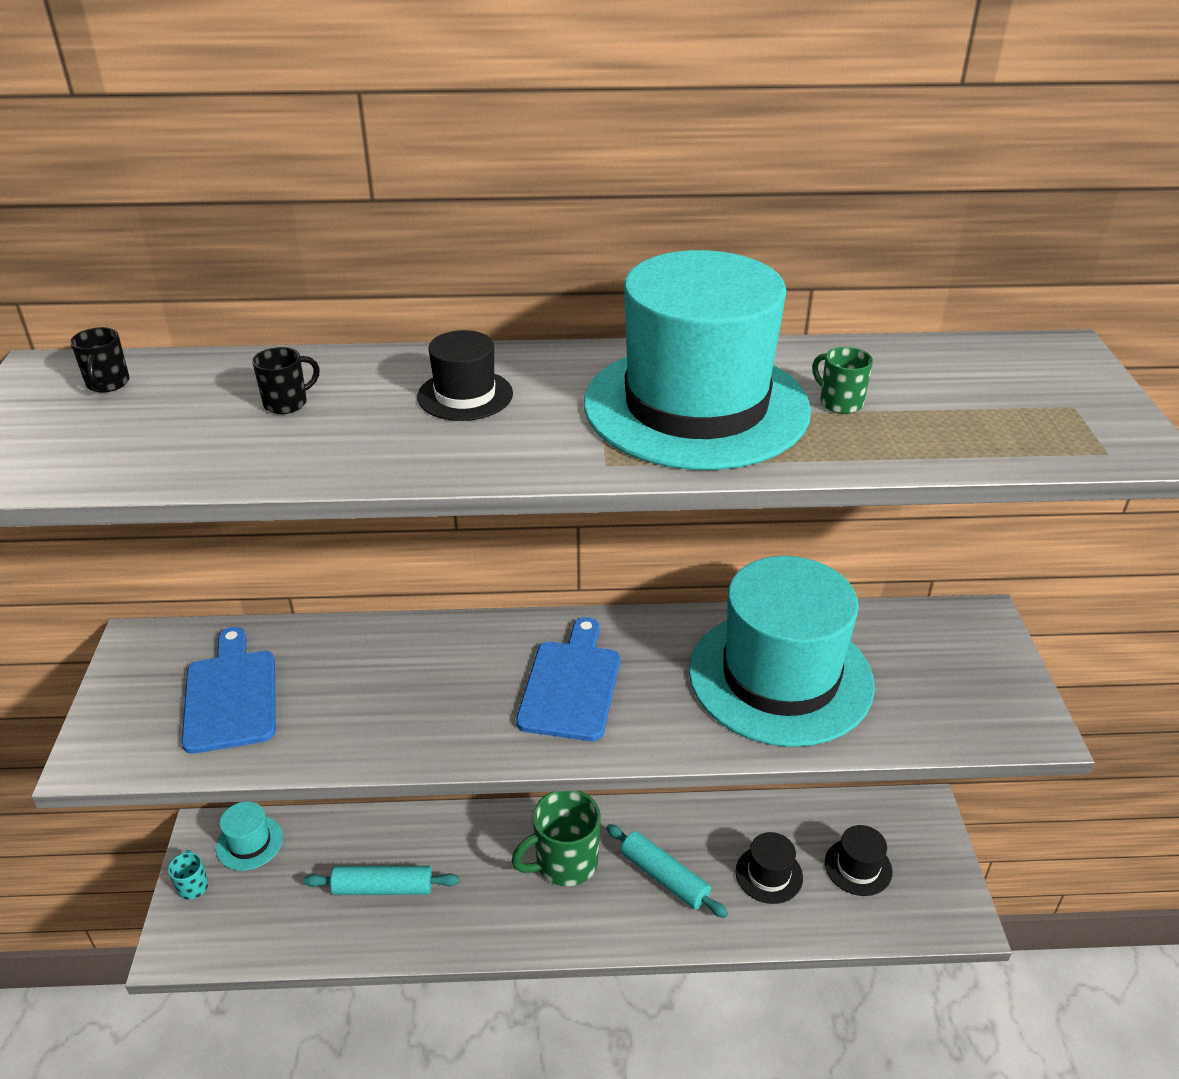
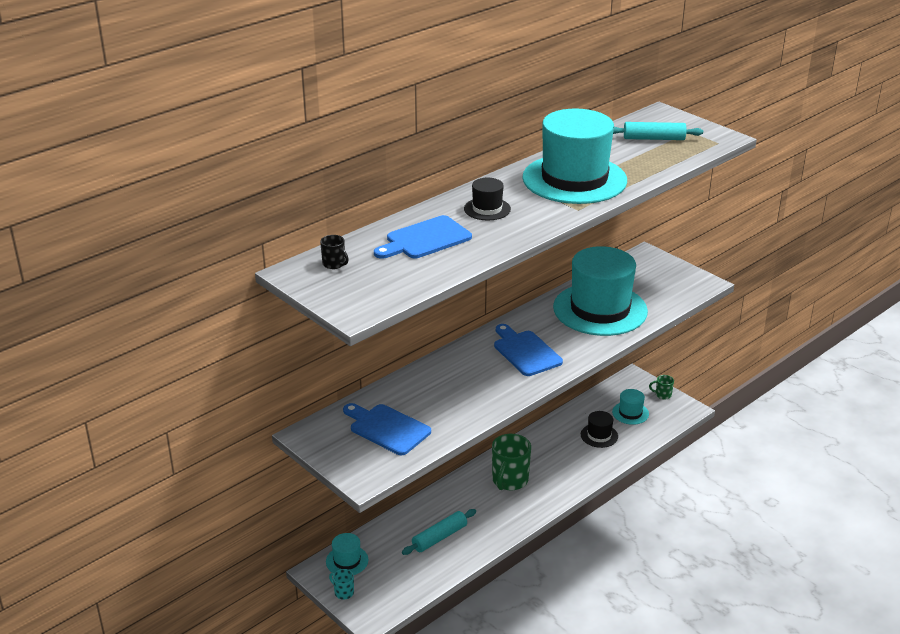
camera: 40 degrees left, 5 degrees down
(287, 403) = (425, 239): black mug -> blue cutting board
(664, 877) = (558, 461): turquoise rolling pin -> turquoise rolling pin (654, 138)
(840, 402) = (618, 159): green mug -> green mug (662, 395)
(858, 867) = (630, 413): black hat -> turquoise hat

